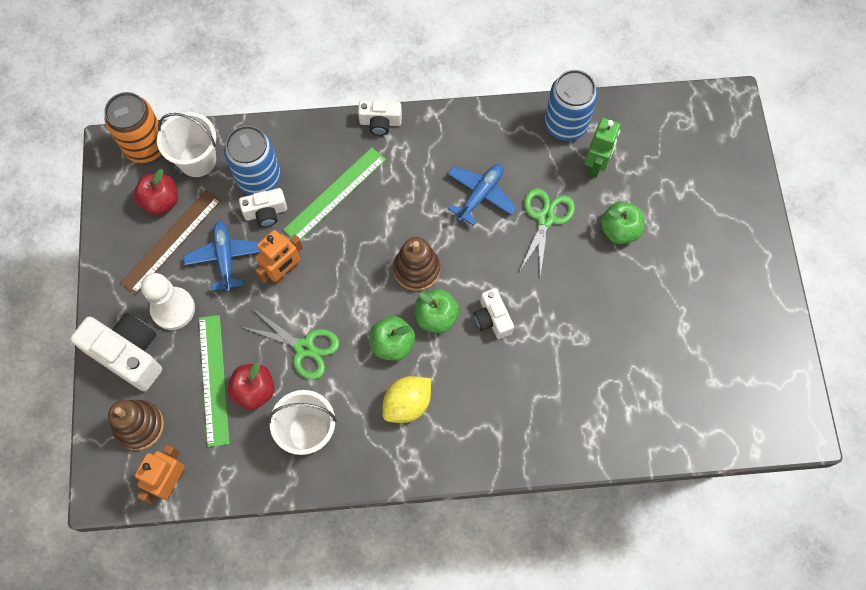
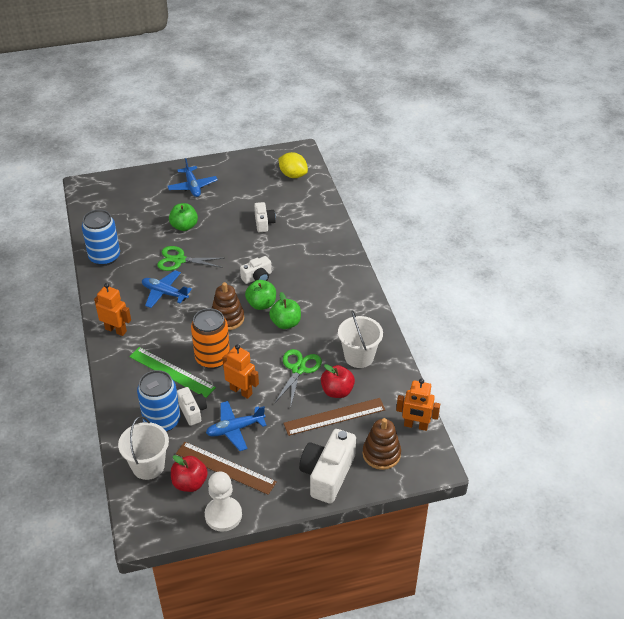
camera: 100 degrees left, 25 degrees down
(146, 146) = (137, 506): orange can -> orange can (212, 358)
(173, 309) = (284, 454): white pawn -> white pawn (223, 515)
(214, 379) = (334, 416): green ruler -> brown ruler
(380, 122) = (106, 355): white camera -> white camera (264, 223)
(407, 404) = (326, 310): yellow lemon -> yellow lemon (293, 175)
(422, 134) = (116, 330): none -> orange robot
(596, 164) = (135, 240): green robot -> none
(715, 250) = (192, 186): none -> blue plane

